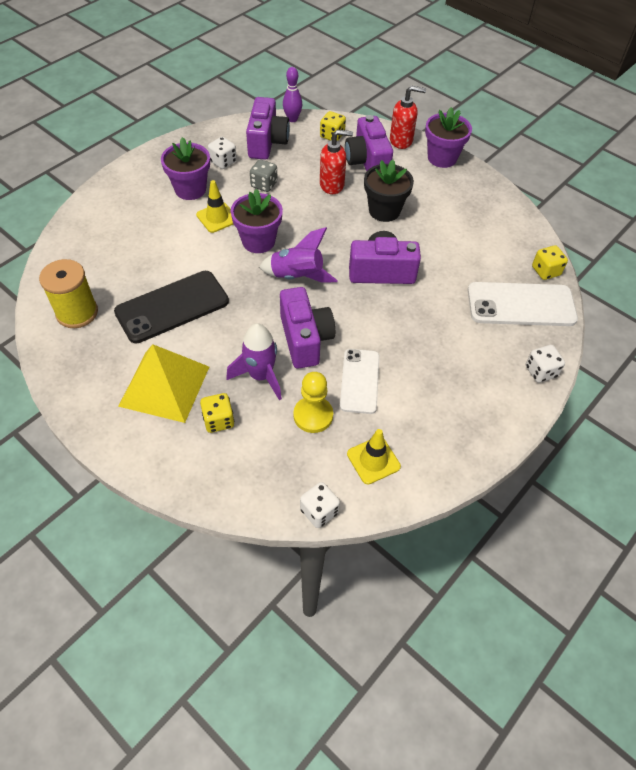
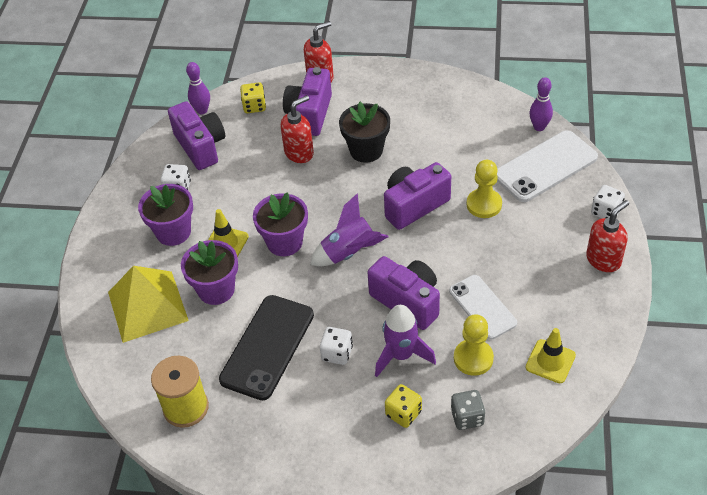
camera: 30 degrees left, 5 degrees down
(165, 386) = (330, 416): yellow pyramid -> yellow pyramid (147, 306)
(264, 185) = (238, 188): grey dice -> grey dice (467, 417)
(319, 511) = (548, 427): white dice -> white dice (337, 353)
(367, 162) = (310, 114): purple camera -> purple camera turned 60 degrees clockwise
(439, 304) = (484, 204): none -> yellow pawn
(442, 158) = (370, 74): purple flower pot -> purple flower pot (216, 290)
(500, 409) = (603, 260): none -> red soap dispenser
(545, 271) = (539, 127): yellow dice -> purple bowling pin

